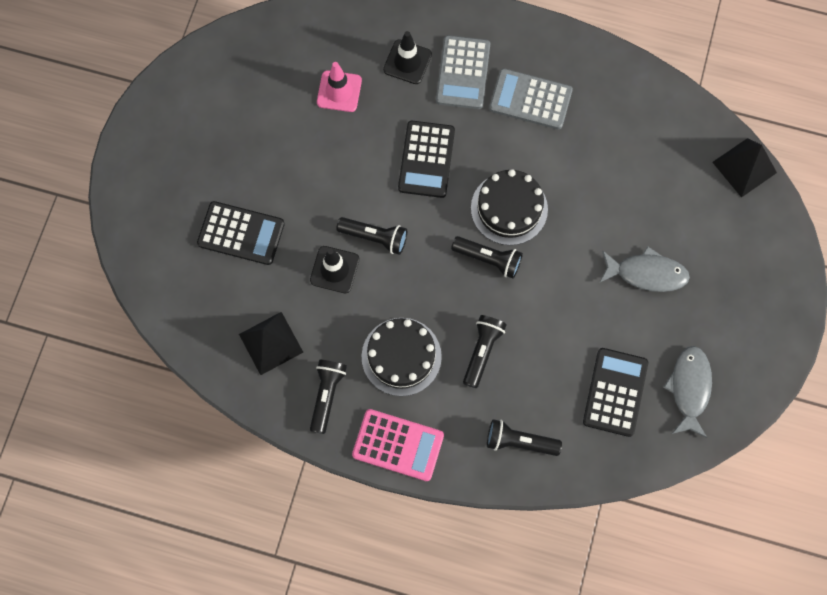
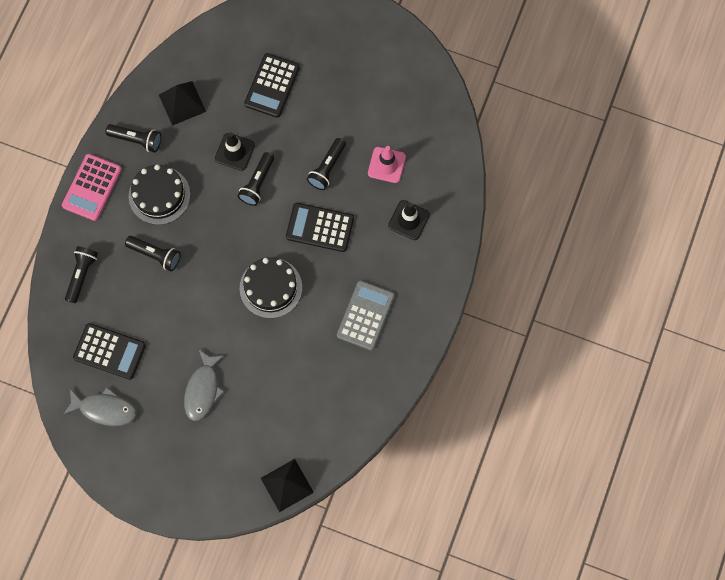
camera: 95 degrees right, 0 degrees up
(463, 73) = (395, 263): grey calculator -> none
(488, 259) = (229, 267): black flashlight -> black flashlight (327, 168)

